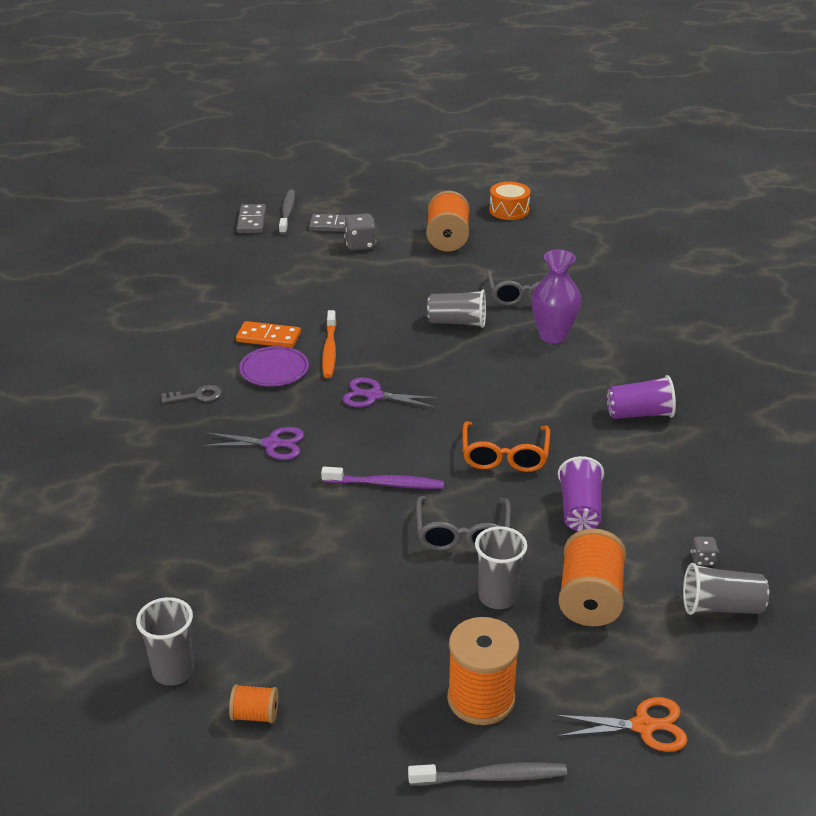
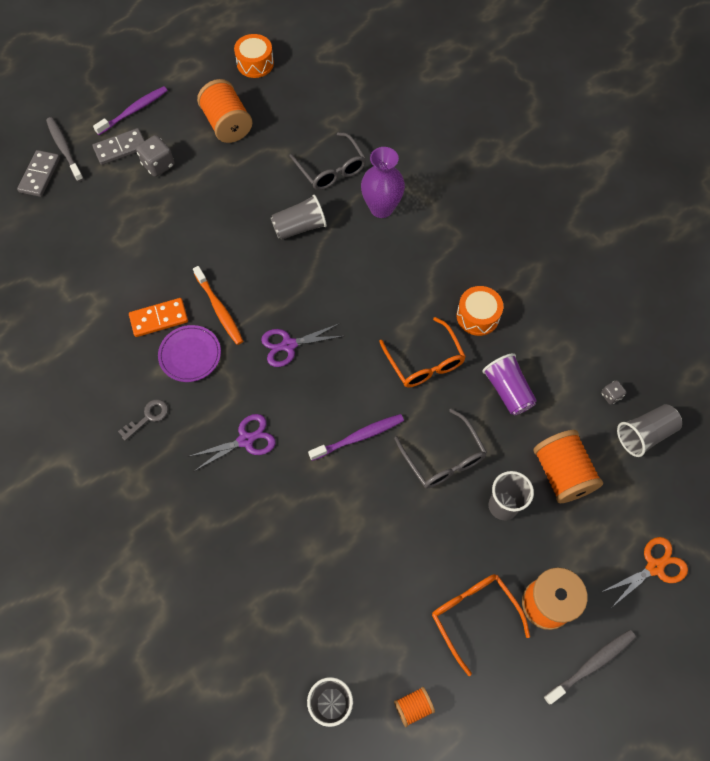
camera: 30 degrees left, 30 degrees up
(251, 221) = (40, 175): grey domino -> grey domino turned 45 degrees clockwise
(369, 208) = (134, 111): none -> purple toothbrush
(387, 671) = (474, 616): none -> orange glasses
(592, 443) = (477, 316): none -> orange drum
(639, 414) = (492, 267): purple cup -> none

